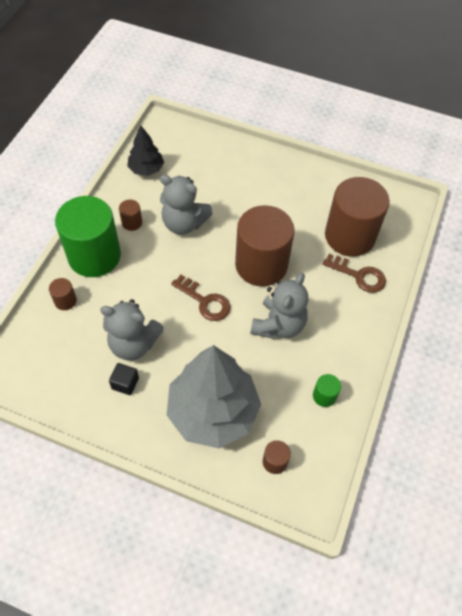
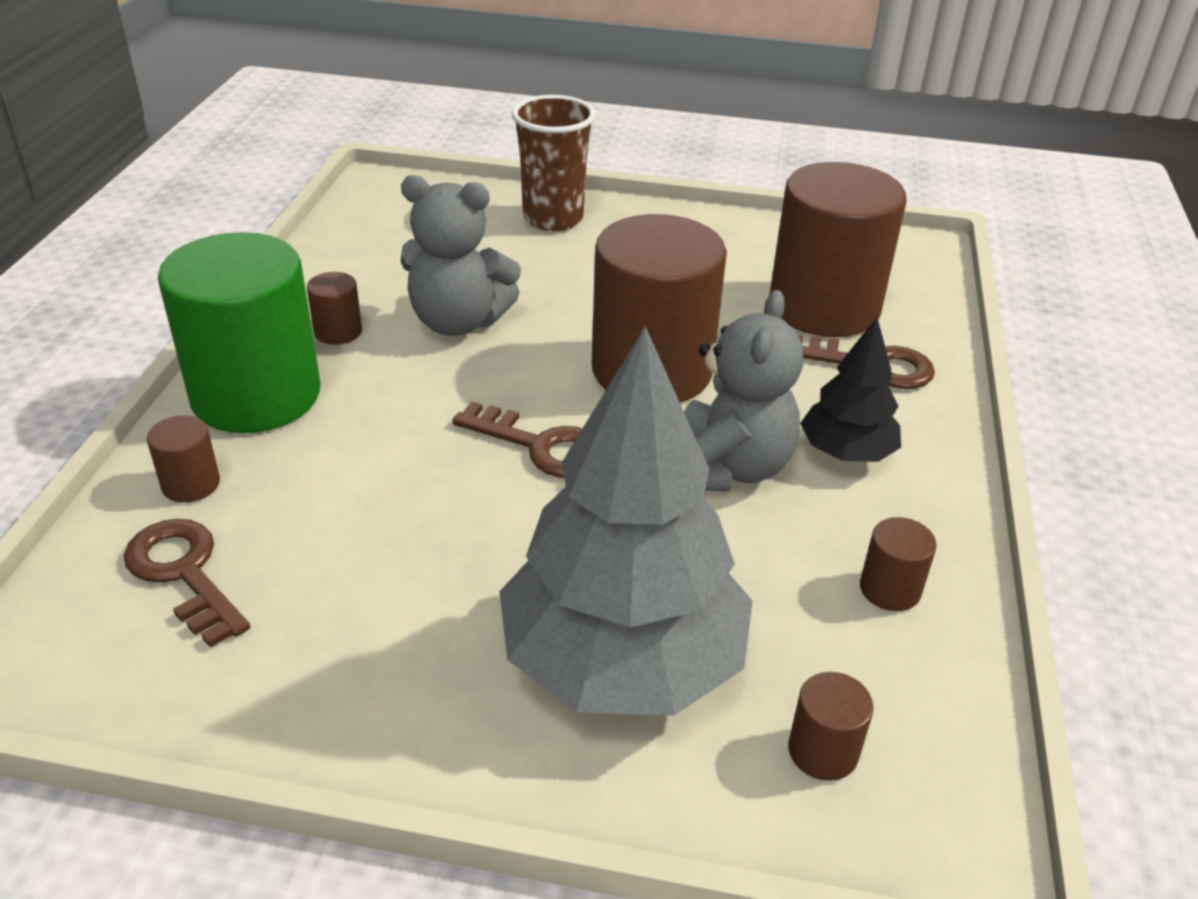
camera: 10 degrees left, 20 degrees down
(60, 345) = (184, 573): none -> brown key
(125, 383) = (373, 632): black cube -> none
(133, 344) = (381, 547): grey teddy bear -> none
(146, 169) = (356, 248): black tree -> black tree (846, 452)
(240, 159) = (553, 218): none -> brown cup
(324, 396) = (890, 589): green cylinder -> brown cylinder

